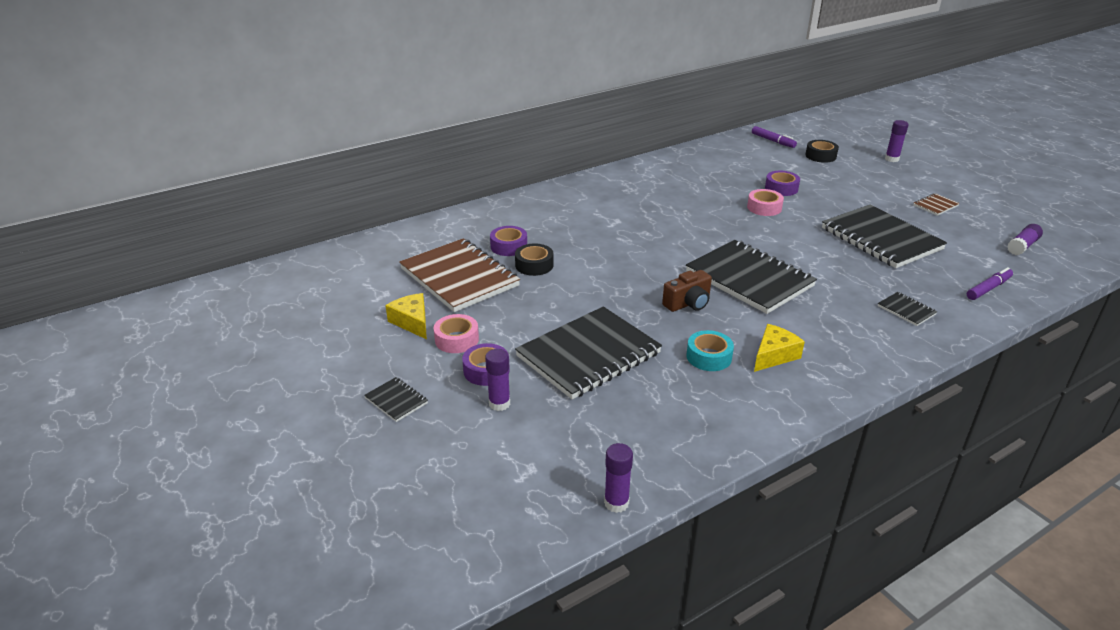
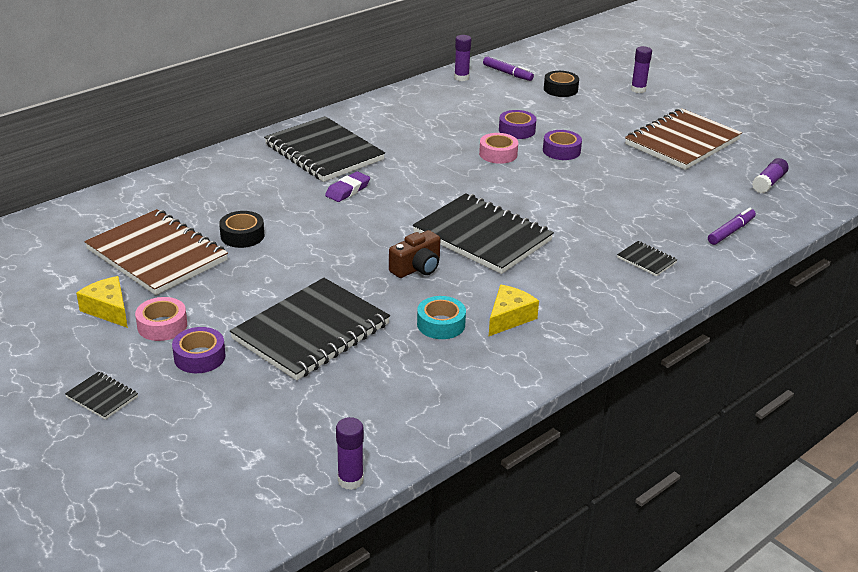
camera: 10 degrees left, 0 degrees up
(499, 403) = (218, 391): purple glue stick -> purple glue stick (461, 78)
(508, 246) = (211, 215): purple tape -> purple tape (561, 151)
(629, 231) = (347, 190): none -> purple eraser
(880, 239) = (623, 183): black notebook -> black notebook (323, 152)
(935, 205) = (682, 142): brown notebook -> brown notebook, size x2.41

